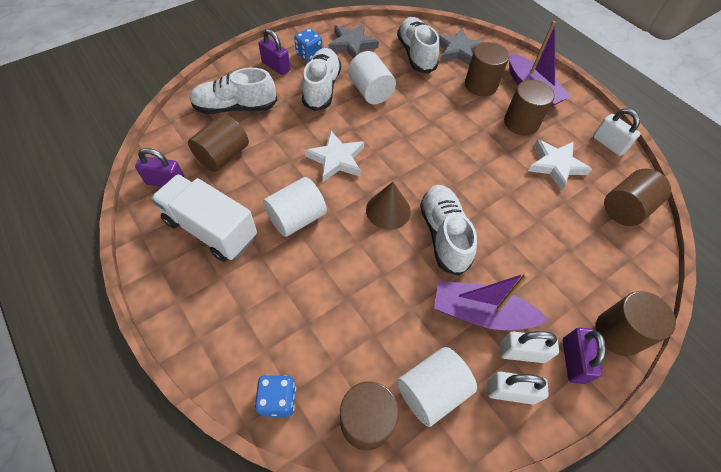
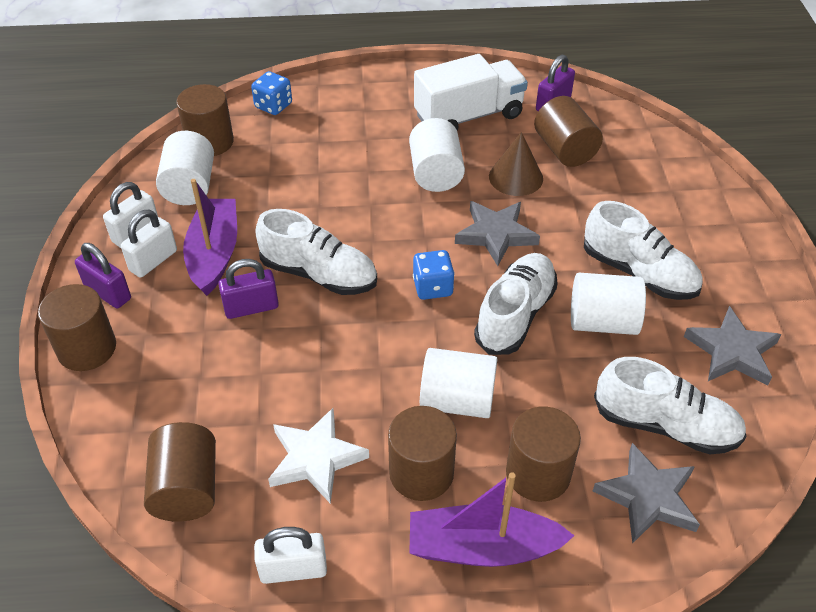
camera: 125 degrees right, 10 degrees down
(235, 107) = (643, 182): white shoe -> white shoe (515, 315)
(276, 66) = (712, 244): purple padlock -> purple padlock (251, 307)
(309, 54) = (727, 289): blue dice -> blue dice (433, 287)
(336, 159) = (496, 234): white star -> grey star
(388, 210) = (388, 245): brown cone -> brown cone (516, 177)
(470, 127) = (457, 400): none -> white cylinder
(480, 313) = (214, 254): purple boat -> purple boat turned 45 degrees counterclockwise

